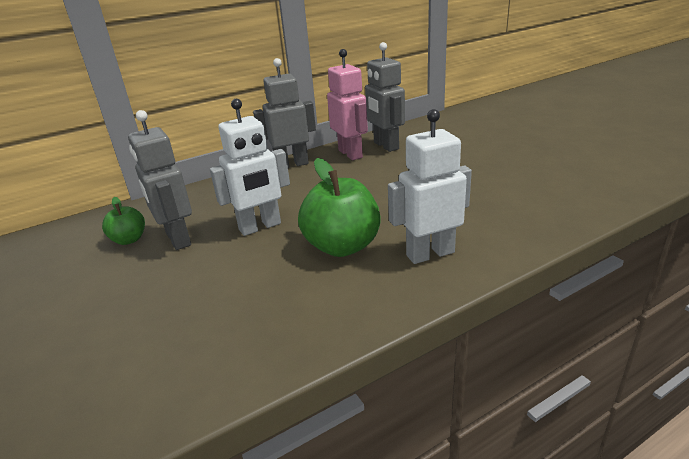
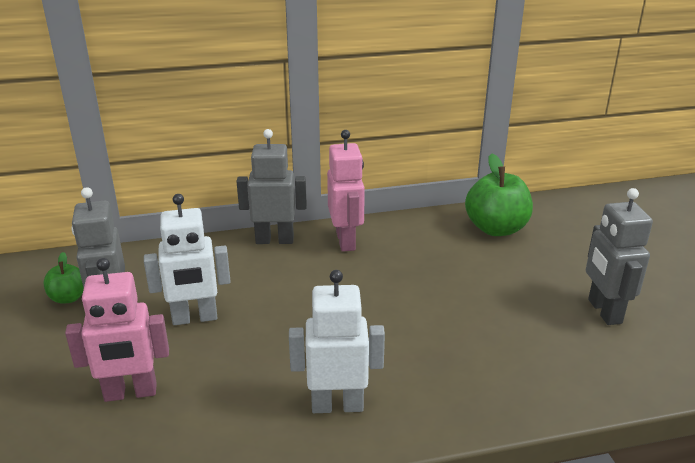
camera: 15 degrees right, 0 degrees up
(237, 292) = (130, 393): none -> pink robot
(342, 246) = (258, 368): green apple -> green apple (496, 229)
(385, 146) = (392, 239): grey robot -> grey robot (604, 311)

